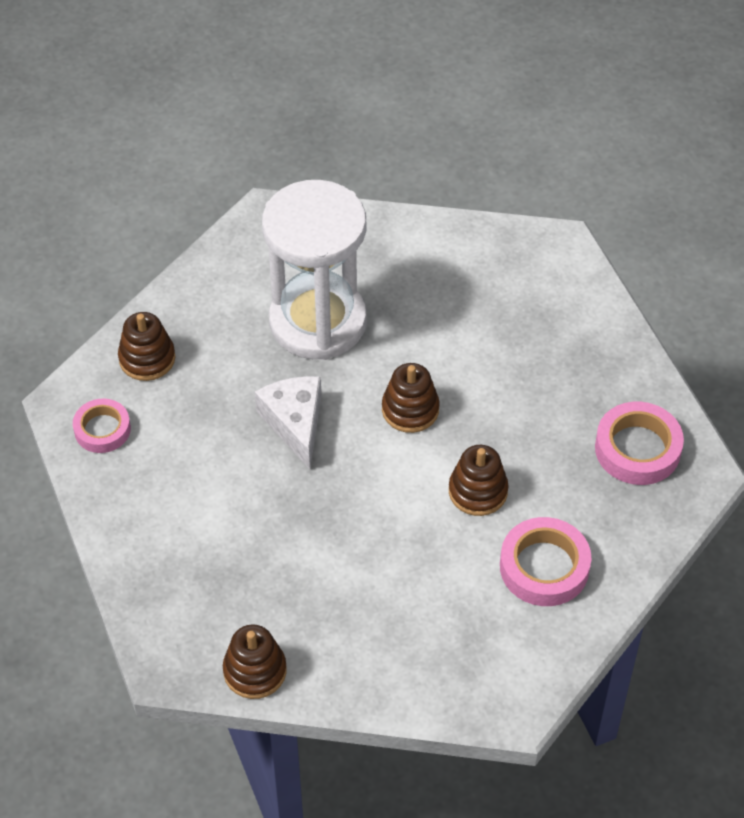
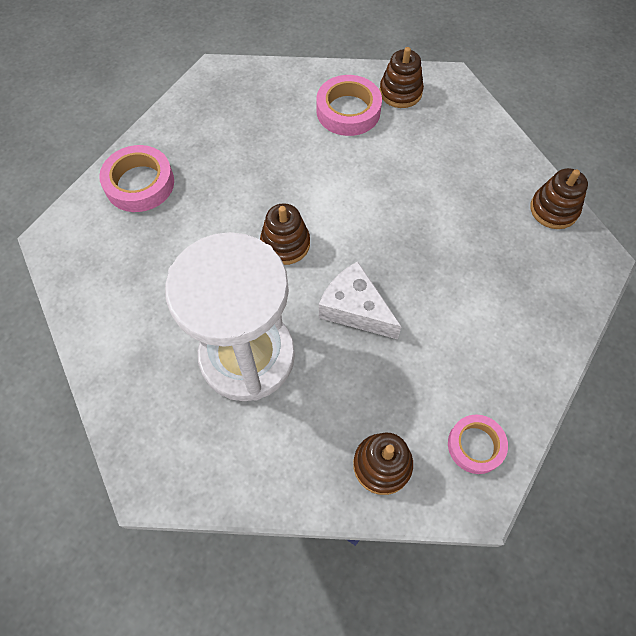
camera: 125 degrees left, 10 degrees up
(295, 423) = (355, 309): white cheese -> white cheese turned 90 degrees clockwise
(478, 491) = (321, 170): brown stacking toy -> brown stacking toy (400, 92)
(637, 449) = (221, 108): pink tape -> pink tape (139, 183)

